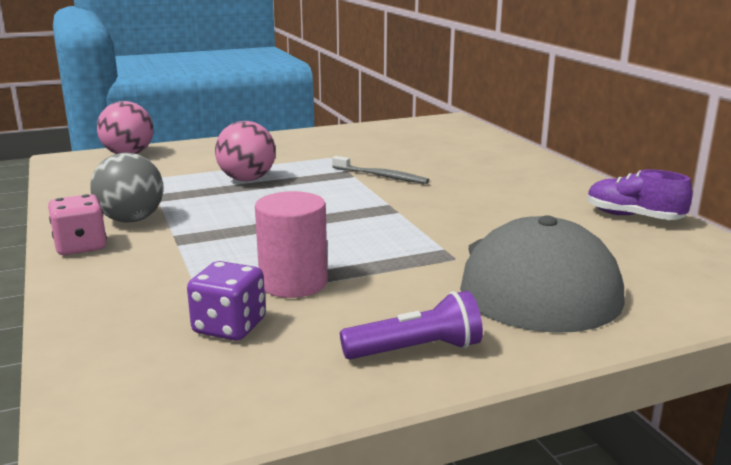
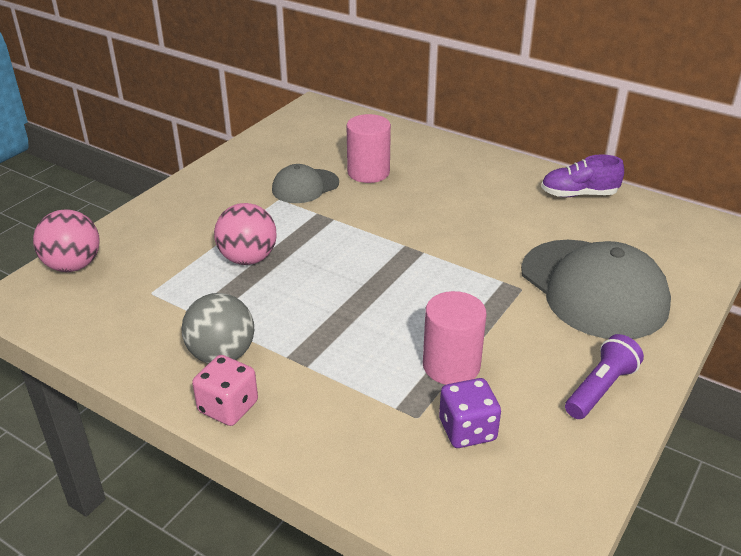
camera: 35 degrees left, 15 degrees up
(363, 155) = (305, 186): none -> grey cap
(381, 176) = (356, 211): grey toothbrush -> none
(432, 159) = (368, 172): none -> pink cylinder

